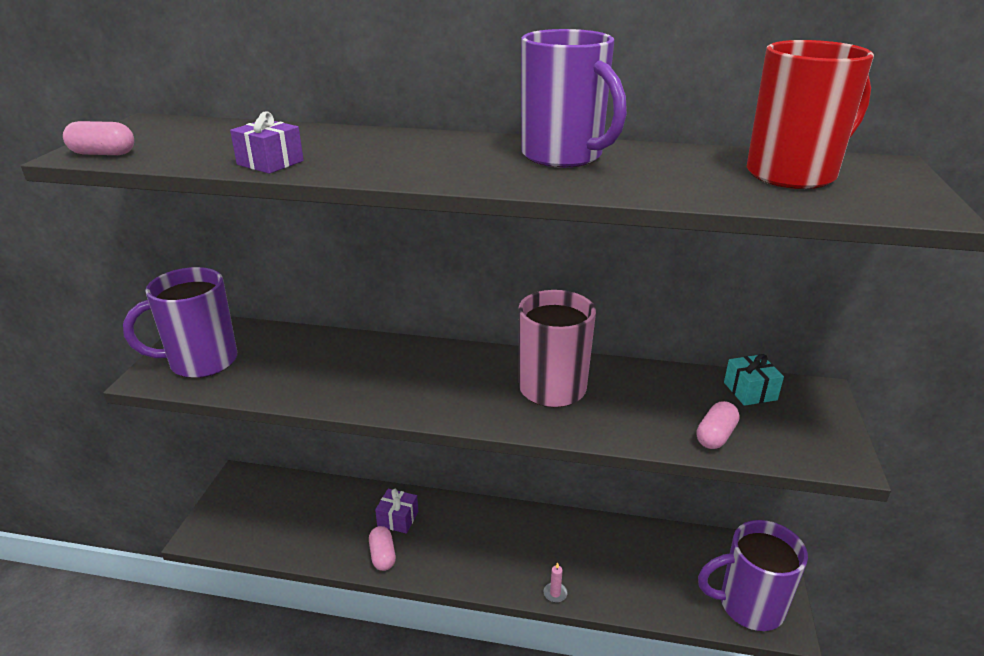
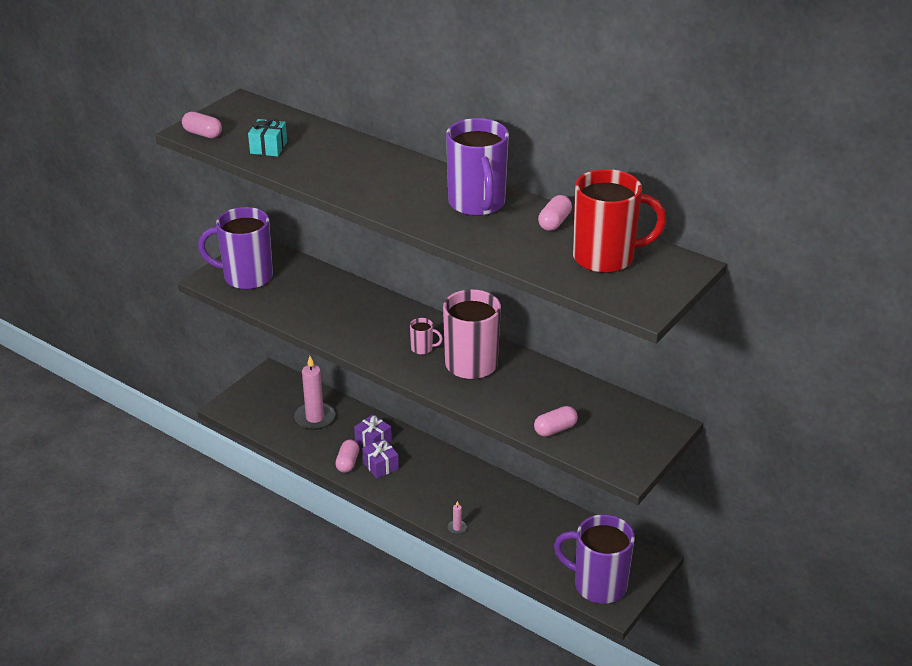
camera: 25 degrees right, 5 degrees up
(270, 163) = (293, 166): purple gift -> purple gift (380, 466)
(316, 513) = (315, 418): none -> pink candle
(481, 386) = (423, 348): none -> pink mug
(680, 156) = (554, 222): none -> pink capsule
(750, 391) = (615, 408): turquoise gift -> turquoise gift (268, 147)

